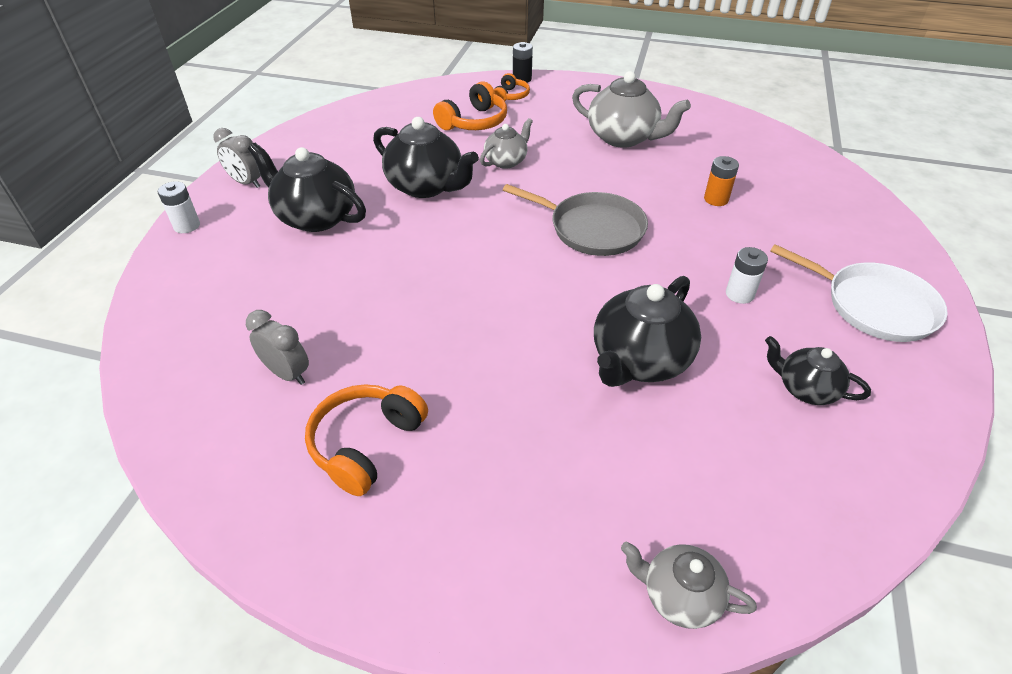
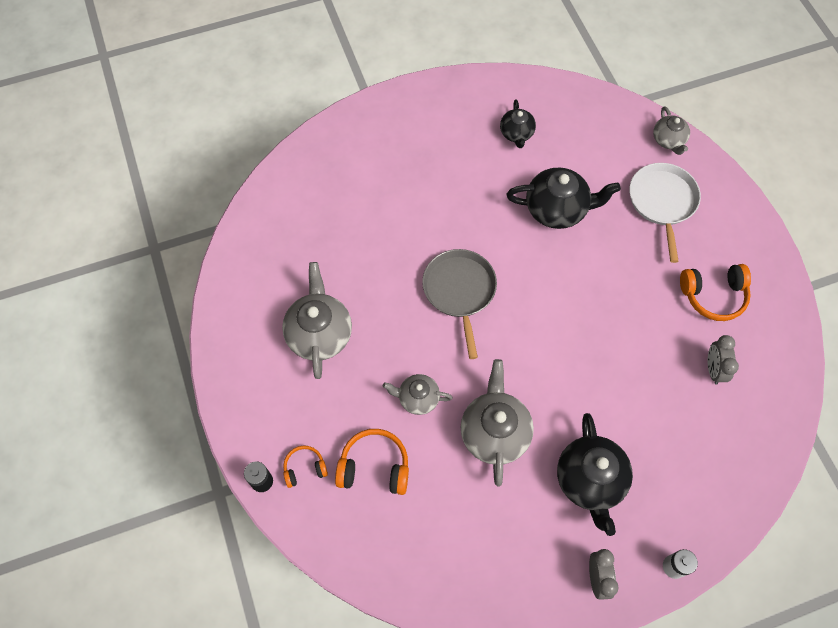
camera: 125 degrees left, 20 degrees up
(426, 186) = (494, 432): black teapot -> grey teapot
(716, 199) = (367, 235): orange battery -> none
(739, 294) = (463, 185): white battery -> none
(873, 305) = (423, 122): white pan -> white pan (662, 202)

